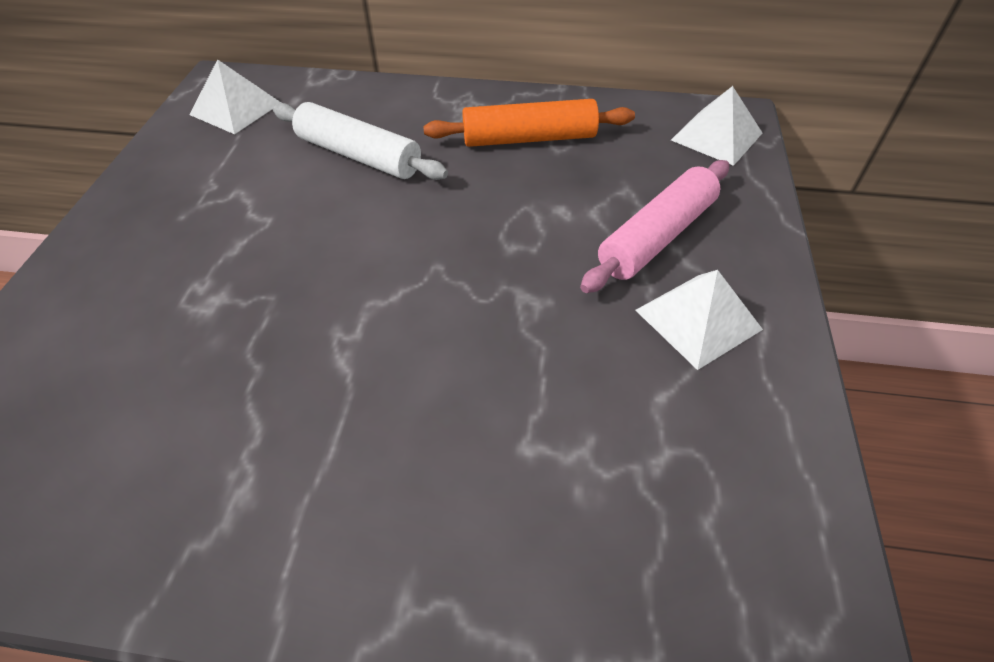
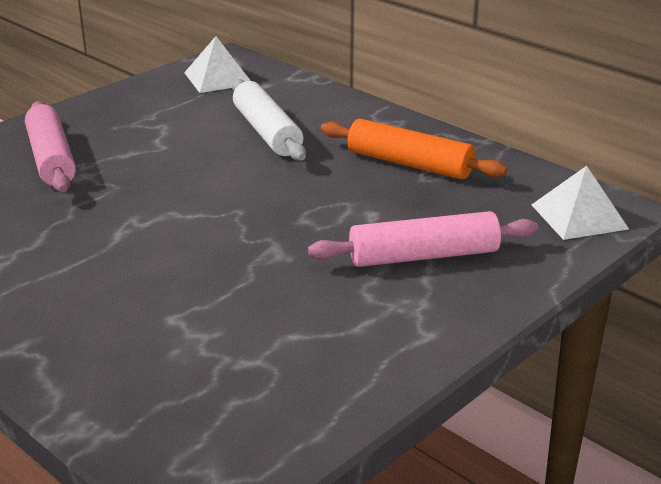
camera: 35 degrees right, 20 degrees down
(148, 295) = (51, 159): none -> pink rolling pin
(697, 319) = (382, 311): white pyramid -> none

